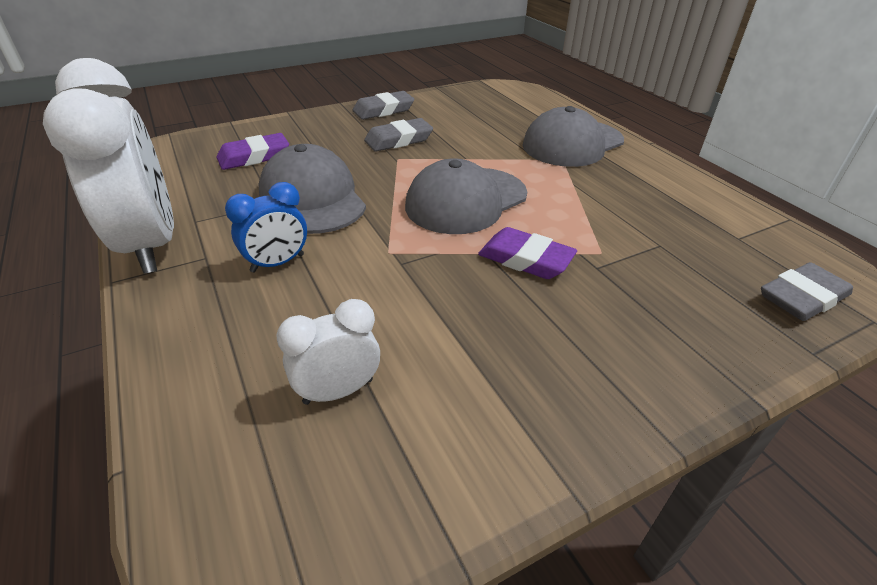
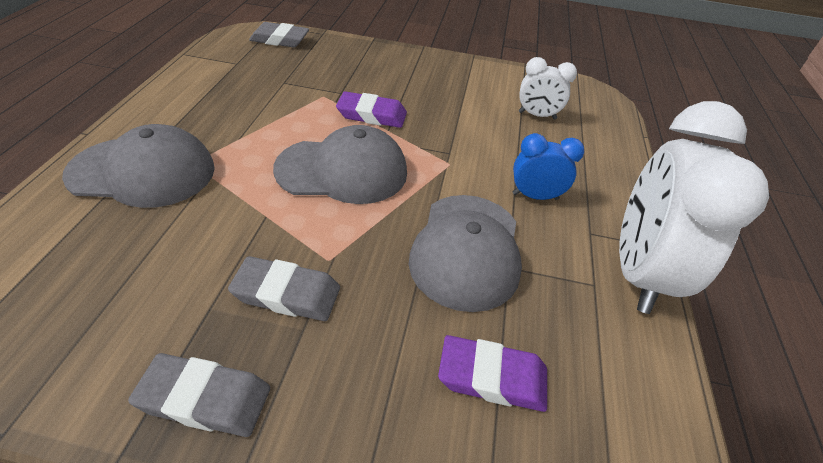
camera: 145 degrees left, 5 degrees up
(525, 259) = (372, 115): purple eraser -> purple eraser turned 60 degrees counterclockwise

